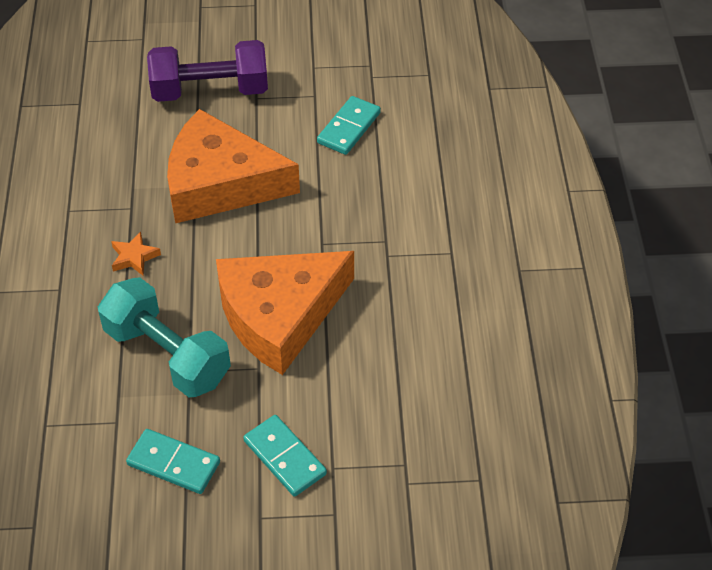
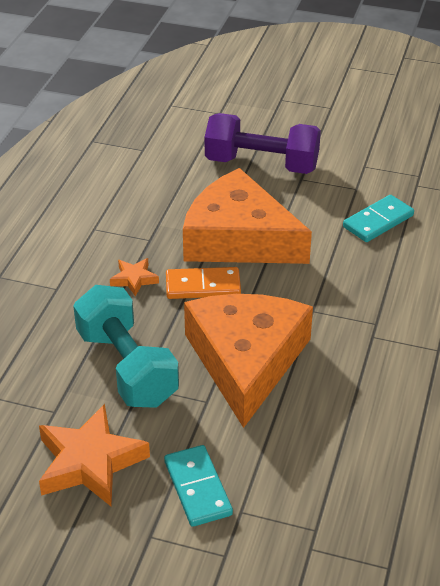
camera: 20 degrees right, 10 degrees down
(174, 463) = (90, 462): turquoise domino -> orange star
(206, 246) = (203, 286): none -> orange domino
(279, 315) = (246, 361): orange cheese -> orange cheese turned 105 degrees clockwise

